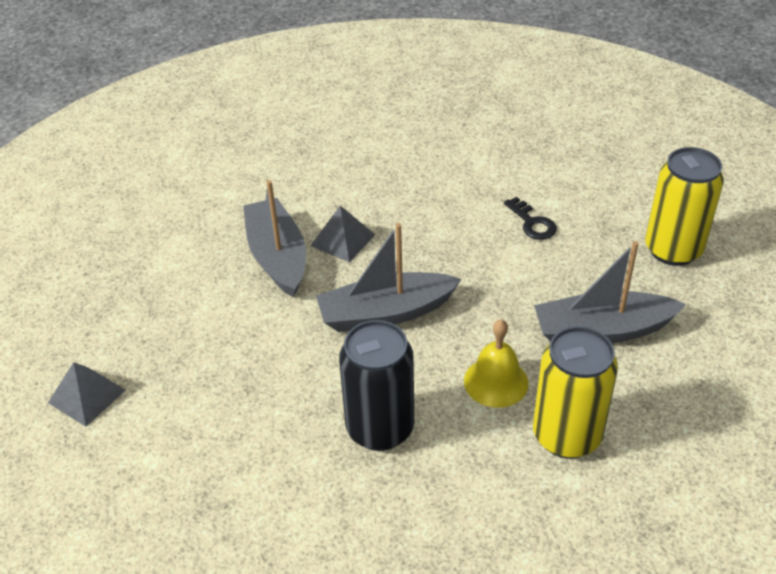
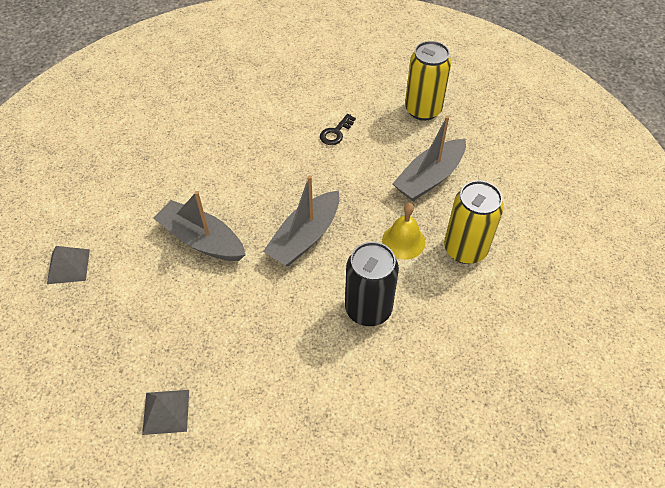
camera: 40 degrees left, 10 degrees up
(343, 240) = (233, 205): grey pyramid -> grey pyramid (68, 266)
(532, 223) = (336, 133): black key -> black key turned 105 degrees clockwise

